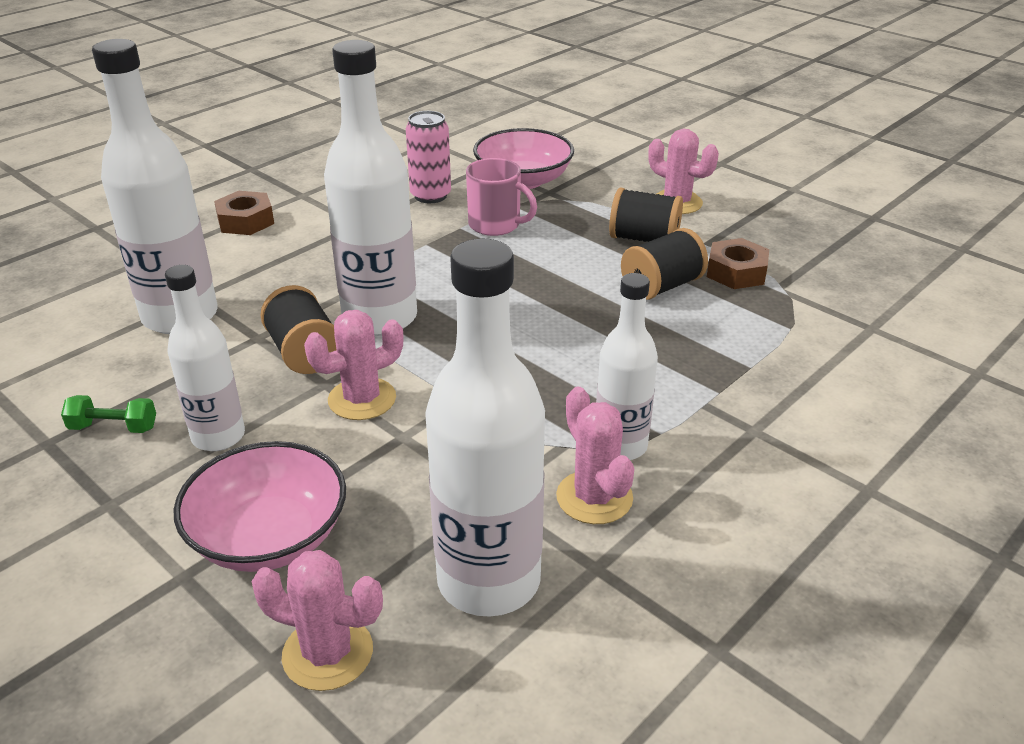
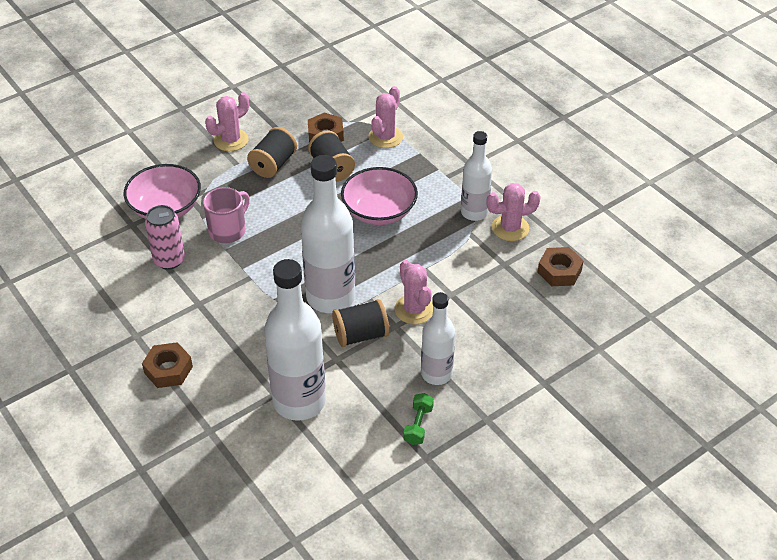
camera: 80 degrees left, 10 degrees up
(269, 537) = (521, 350): pink bowl -> pink bowl (379, 211)
(328, 653) = (596, 328): pink cactus -> pink cactus (385, 137)
(488, 581) = (559, 271): white bottle -> brown nut

